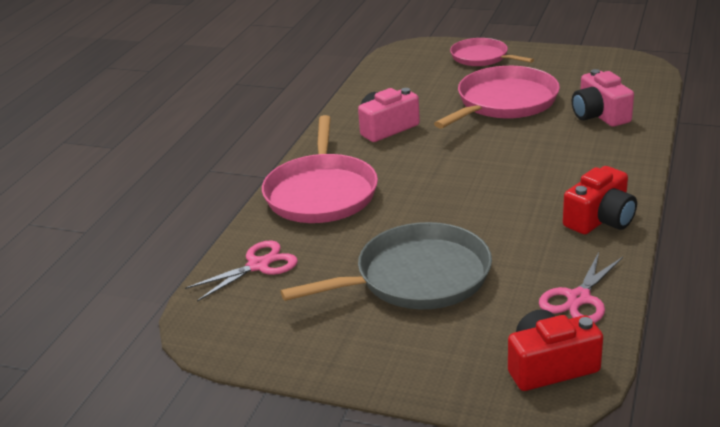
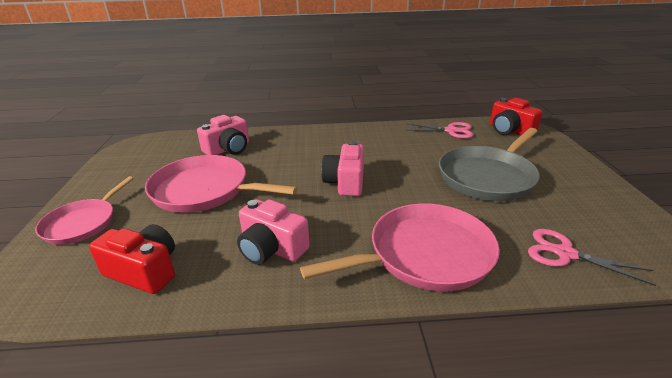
camera: 115 degrees left, 0 degrees up
(416, 277) = (488, 177): grey pan -> grey pan turned 90 degrees counterclockwise
(470, 176) = (345, 182): none -> pink camera
(600, 219) = (371, 134): red camera -> red camera (144, 271)

